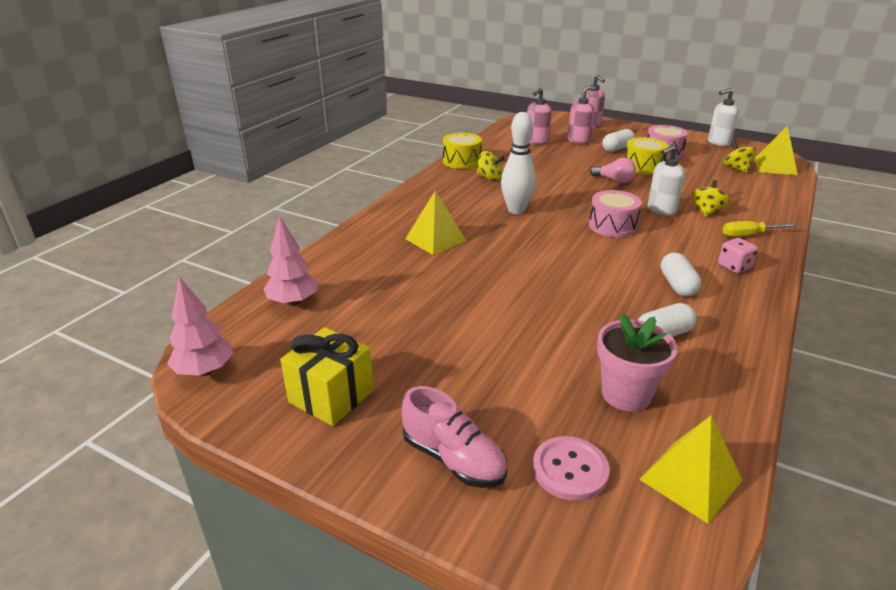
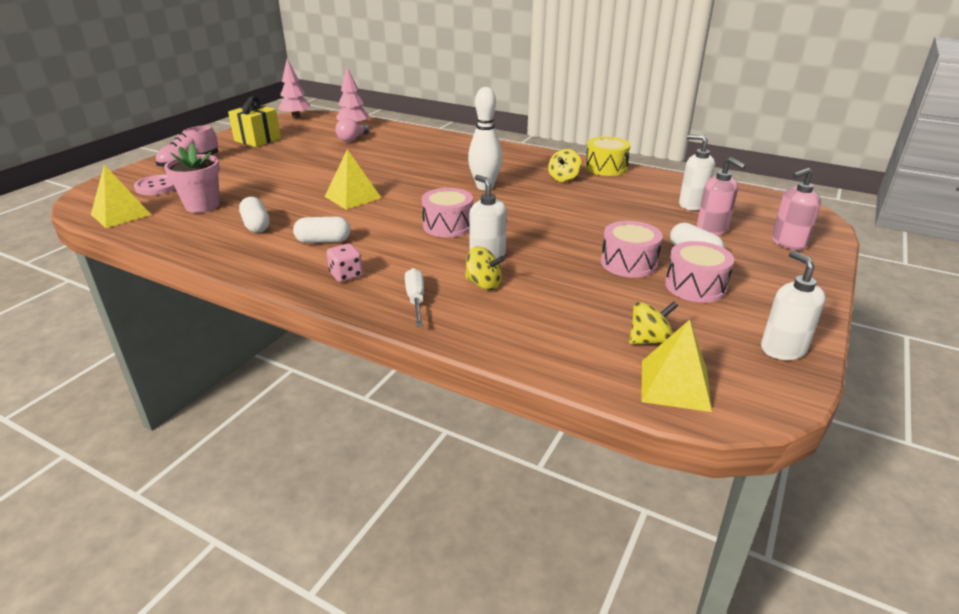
camera: 90 degrees right, 0 degrees up
(435, 239) = (429, 158): yellow pyramid -> yellow pyramid (352, 197)
(537, 142) = (692, 205): pink soap dispenser -> white soap dispenser
(614, 180) = (572, 239): pink light bulb -> pink light bulb (352, 139)
(643, 166) = (628, 263): yellow drum -> pink drum
(749, 235) = (415, 300): yellow screwdriver -> white screwdriver

